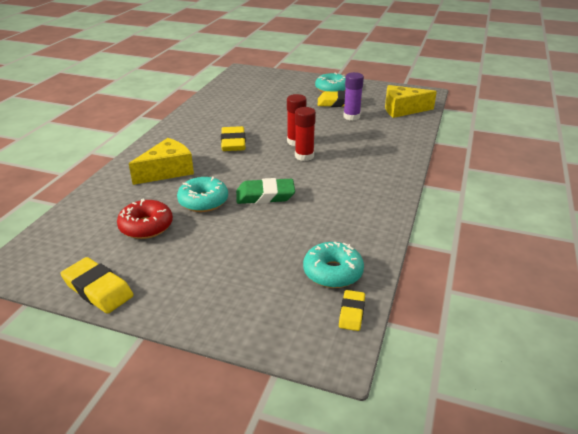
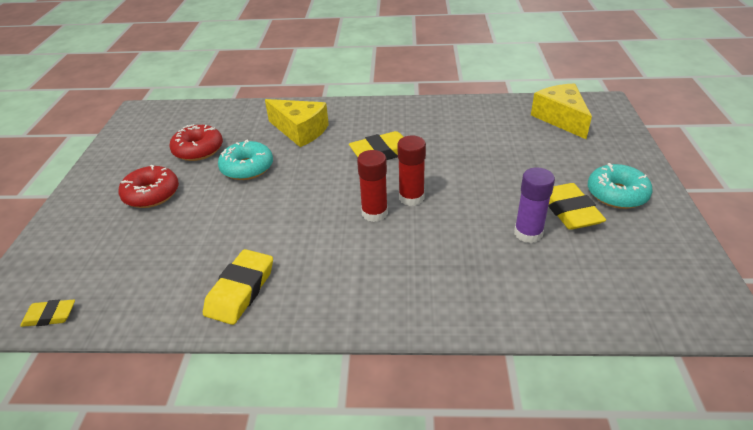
camera: 75 degrees right, 5 degrees up
(98, 289) = (108, 156): yellow eraser -> yellow eraser (240, 290)
(203, 256) = (151, 194): none -> red donut
(265, 195) = (268, 204): green eraser -> none
(333, 272) = (120, 288): turquoise donut -> none
(402, 110) = (606, 290): yellow cheese -> yellow cheese (561, 118)

